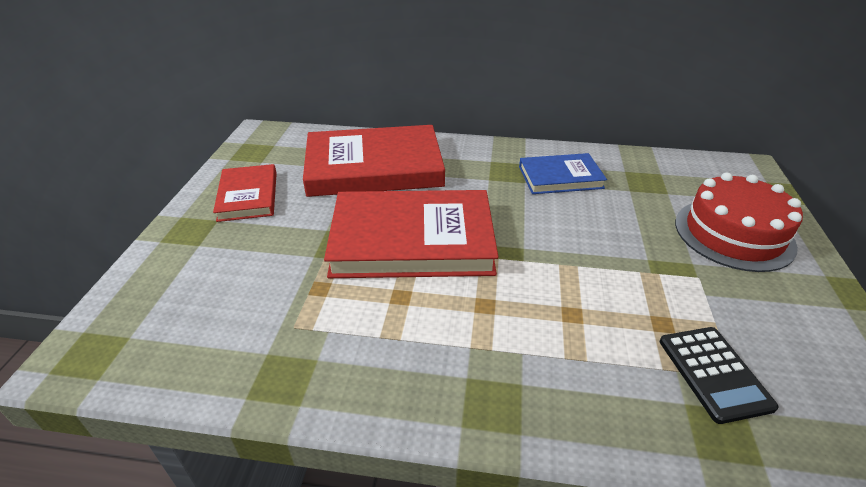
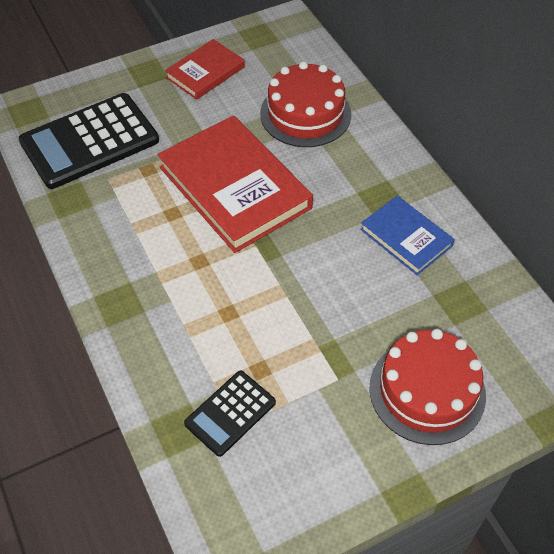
camera: 55 degrees right, 15 degrees up
(219, 317) = (89, 141): none -> black calculator
(374, 167) = (305, 114): red book -> red cake

